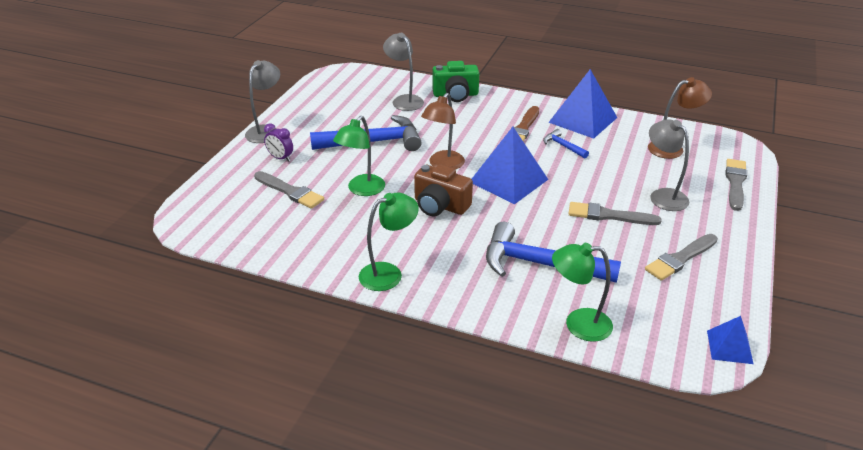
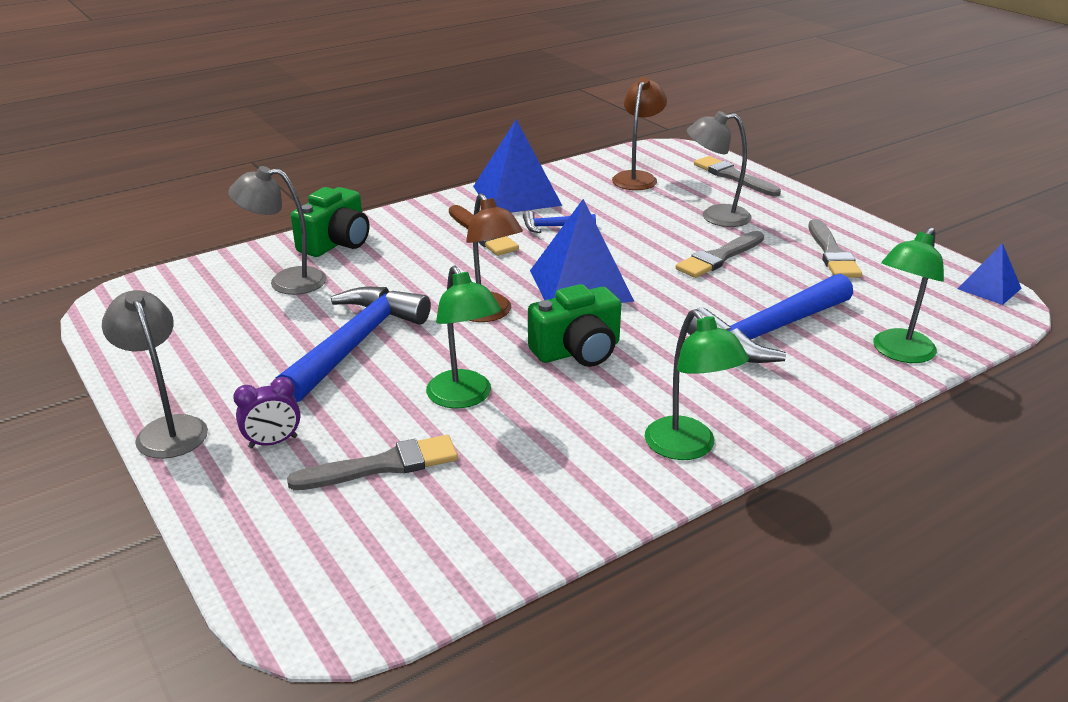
camera: 55 degrees left, 5 degrees down
(388, 273) = (688, 448): green lamp -> green lamp turned 150 degrees clockwise
(440, 205) = (577, 351): brown camera -> green camera

